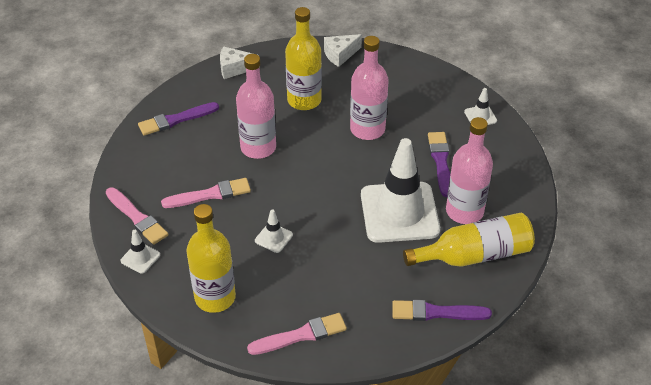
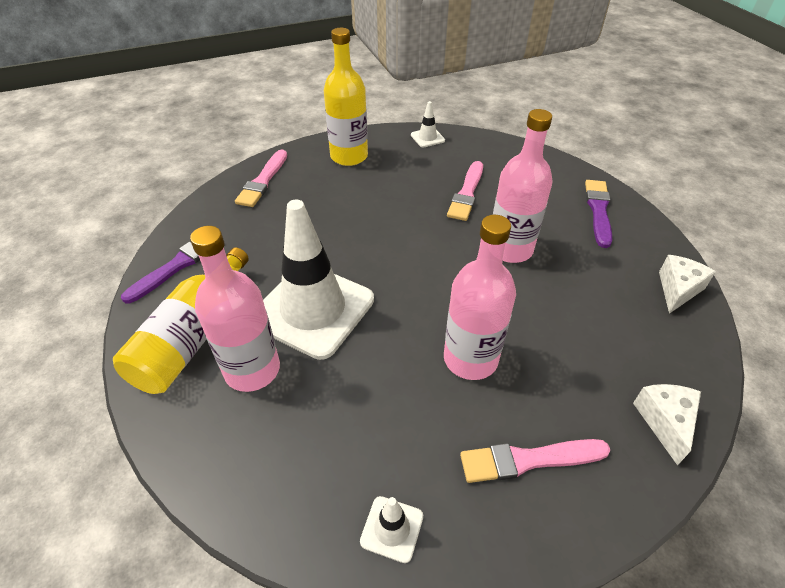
camera: 125 degrees right, 0 degrees up
(137, 217) = (474, 149): pink brush -> pink brush (528, 460)
(273, 238) = (375, 208): white traffic cone -> none
(304, 100) = (572, 325): yellow bottle -> none
(440, 162) = (348, 401): purple brush -> none

